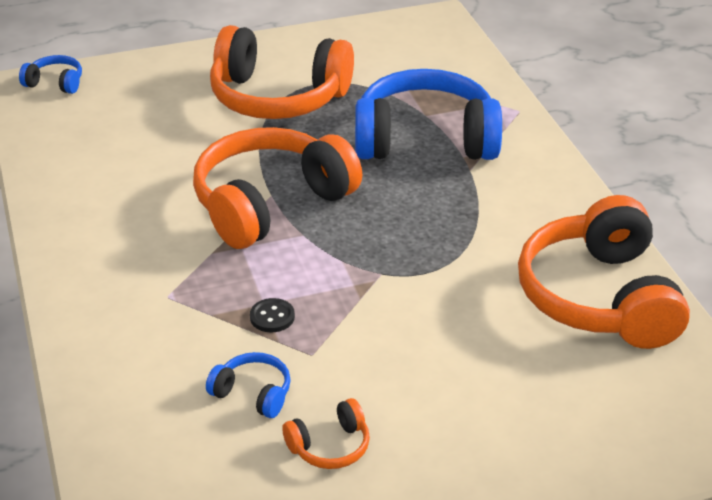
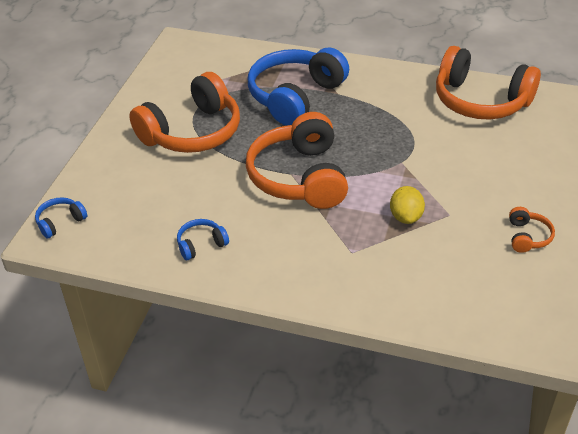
camera: 55 degrees left, 5 degrees up
(253, 393) = (465, 249): blue headphones -> blue headphones (201, 244)
(272, 317) = (406, 217): black button -> yellow lemon

